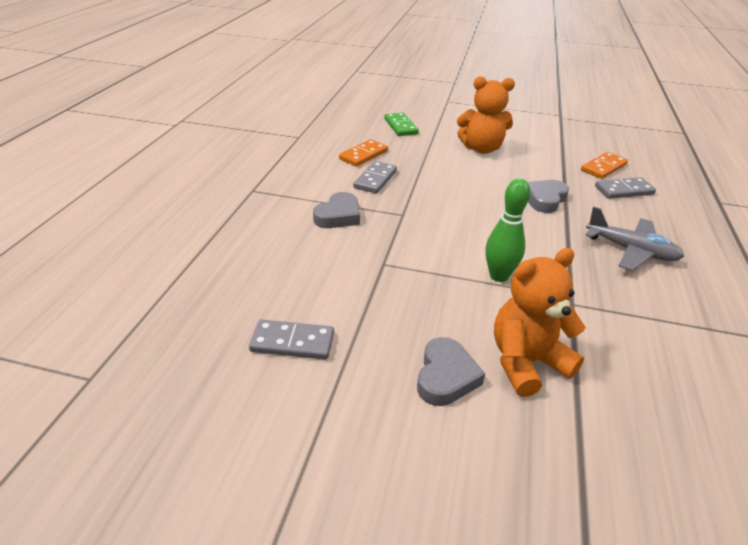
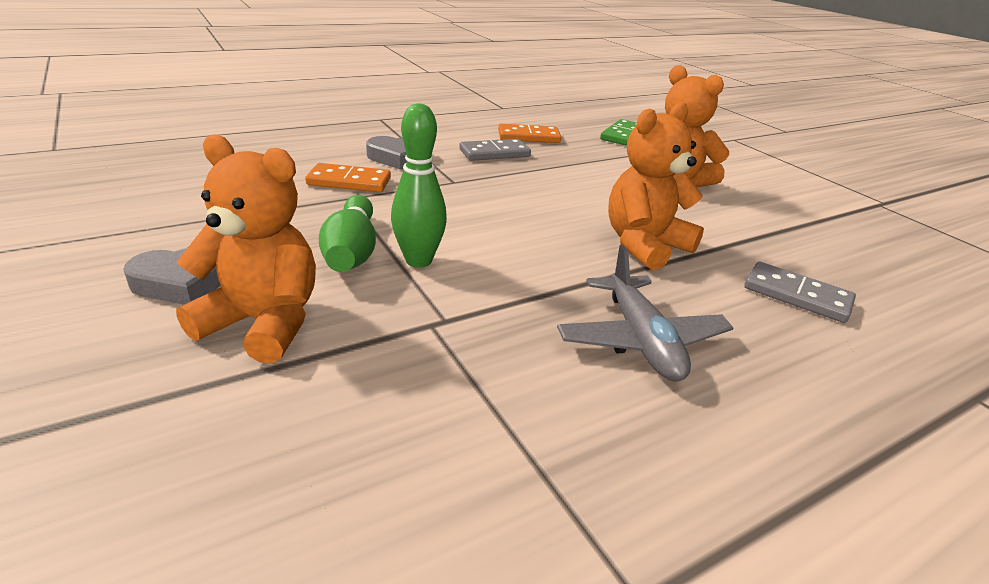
camera: 45 degrees right, 5 degrees down
(292, 342) = (168, 197): grey domino -> none
(465, 294) = (352, 251): none -> green bowling pin
(545, 199) = (644, 245): grey heart -> orange teddy bear
(603, 167) = (822, 264): orange domino -> orange domino (349, 181)

